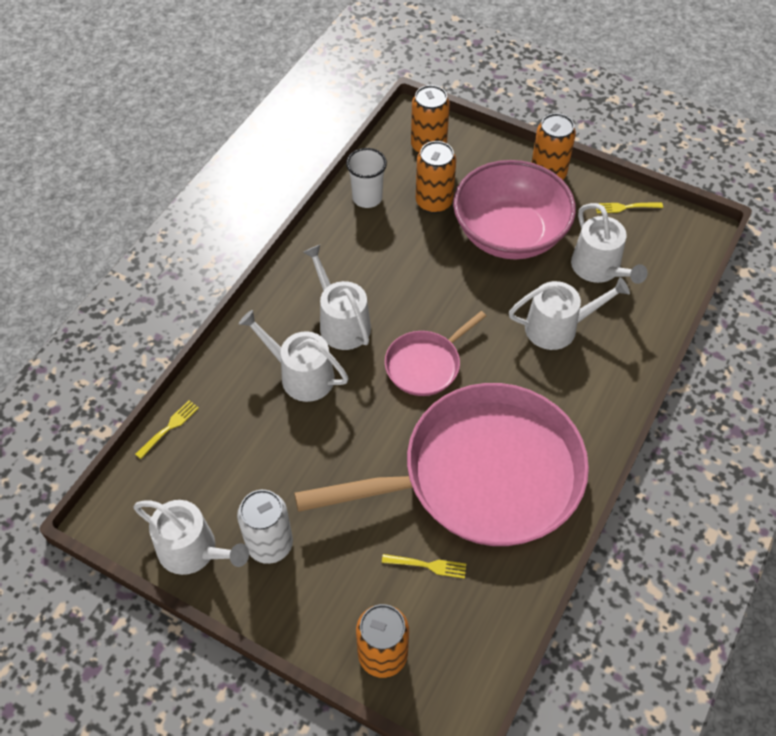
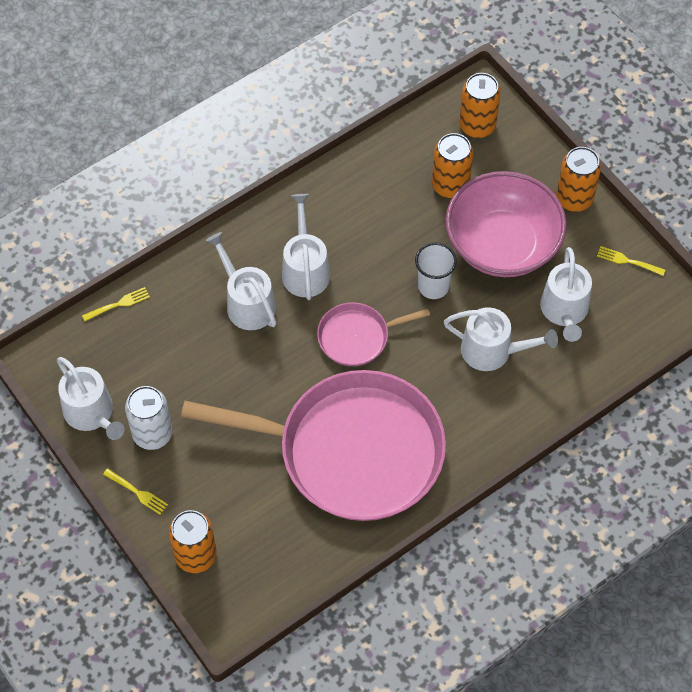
camera: 25 degrees right, 5 degrees up
(367, 198) = (391, 157): white cup -> white cup (433, 286)
(427, 565) = (266, 504): yellow fork -> yellow fork (137, 492)

